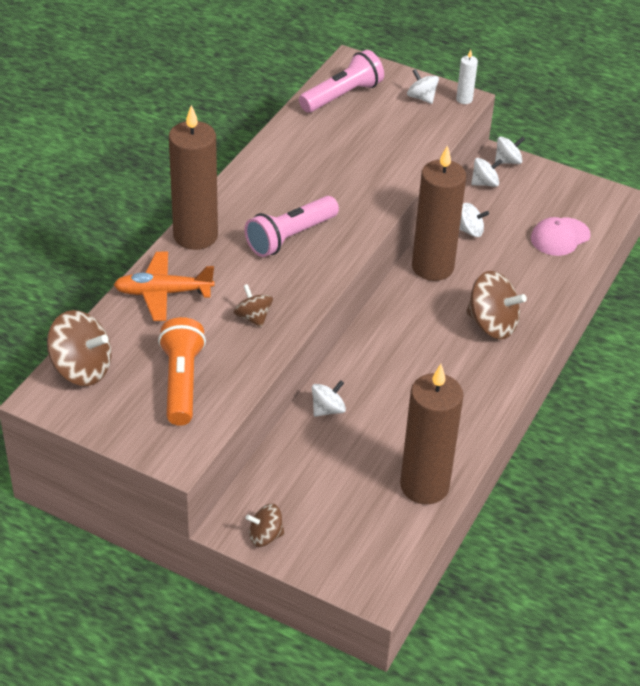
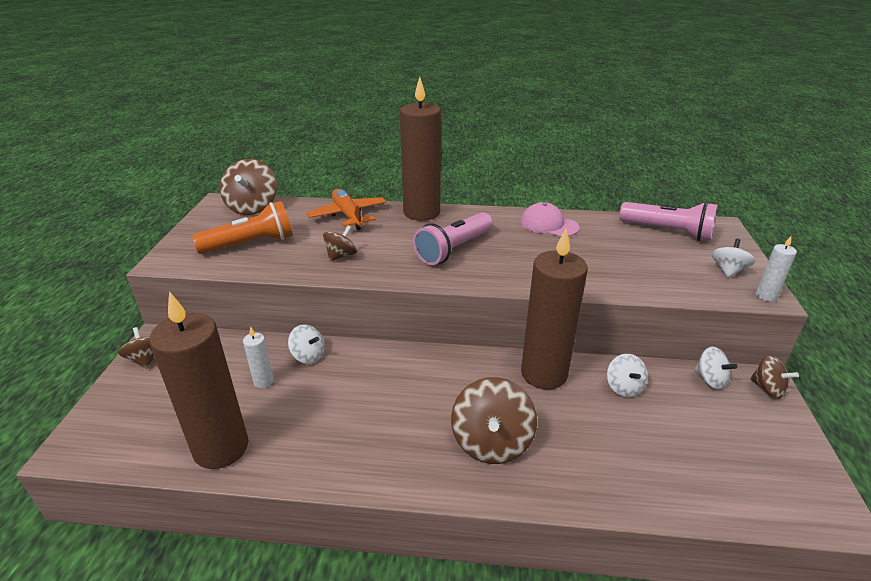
camera: 70 degrees right, 10 degrees down
(290, 237) = (454, 250): pink flashlight -> pink flashlight turned 75 degrees counterclockwise
(350, 447) = (263, 381): none -> white candle
(508, 161) = (767, 389): white spinning top -> brown spinning top
(560, 237) = (693, 469): pink cap -> pink cap (549, 224)

